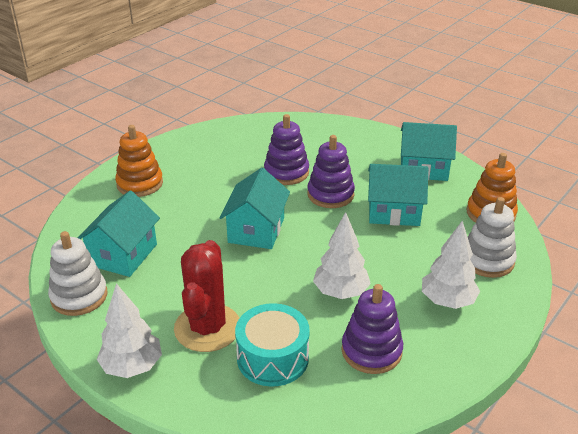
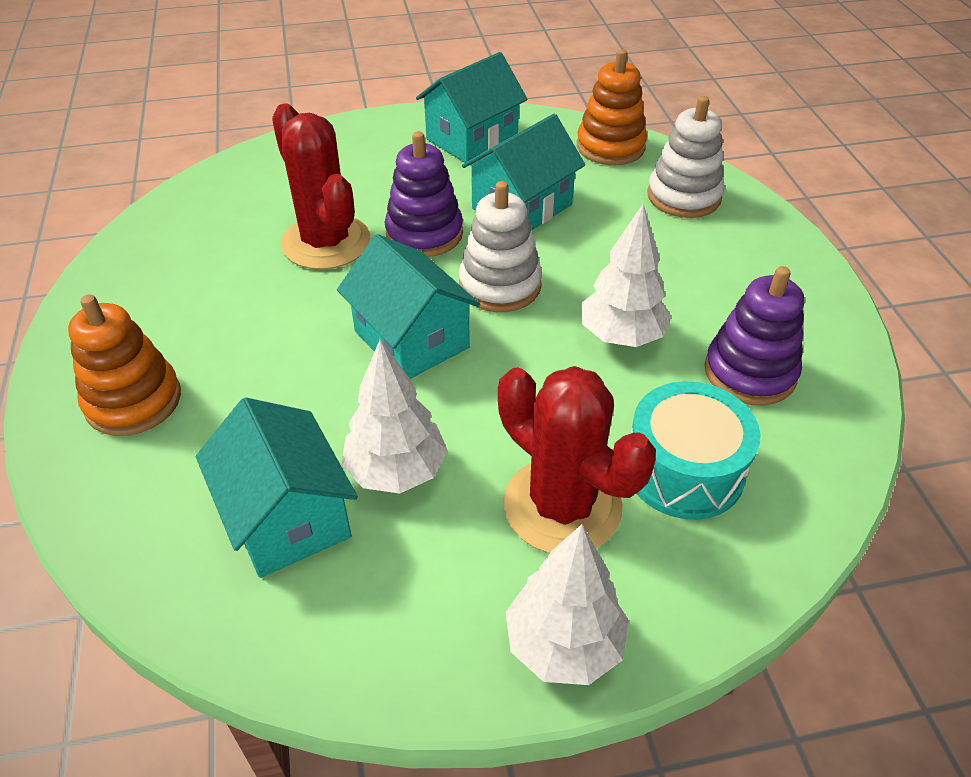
camera: 50 degrees left, 10 degrees up
(79, 296) = (324, 632): white stacking toy -> white stacking toy (500, 285)
(286, 172) = (326, 242): purple stacking toy -> red cactus
(447, 301) = (721, 264): white tree -> white tree (396, 471)

